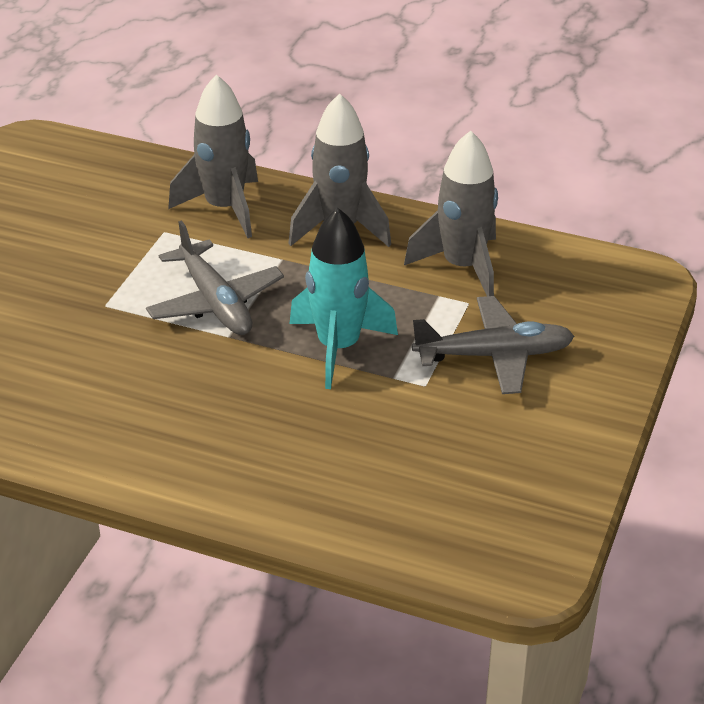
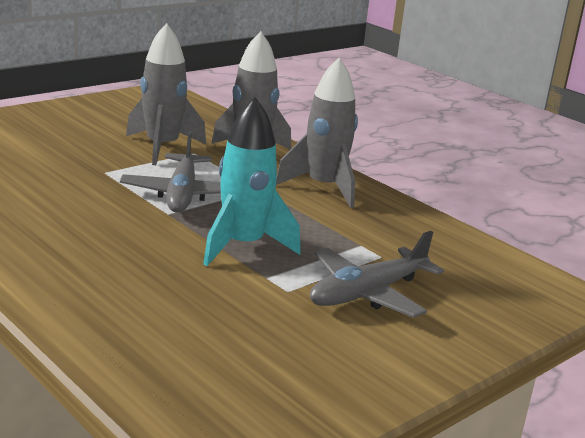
camera: 25 degrees right, 15 degrees down
(463, 267) = (399, 236): grey rocket -> grey rocket (162, 148)
(494, 355) = (368, 293): grey plane -> grey plane turned 120 degrees clockwise

